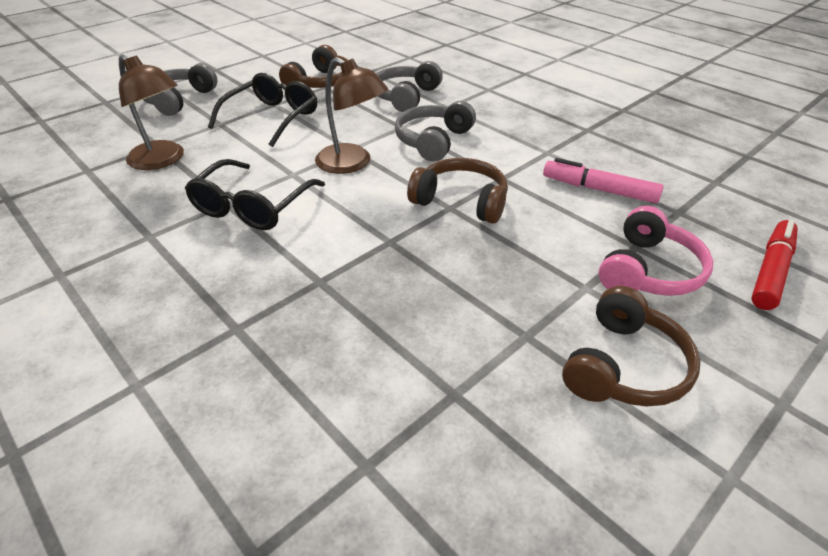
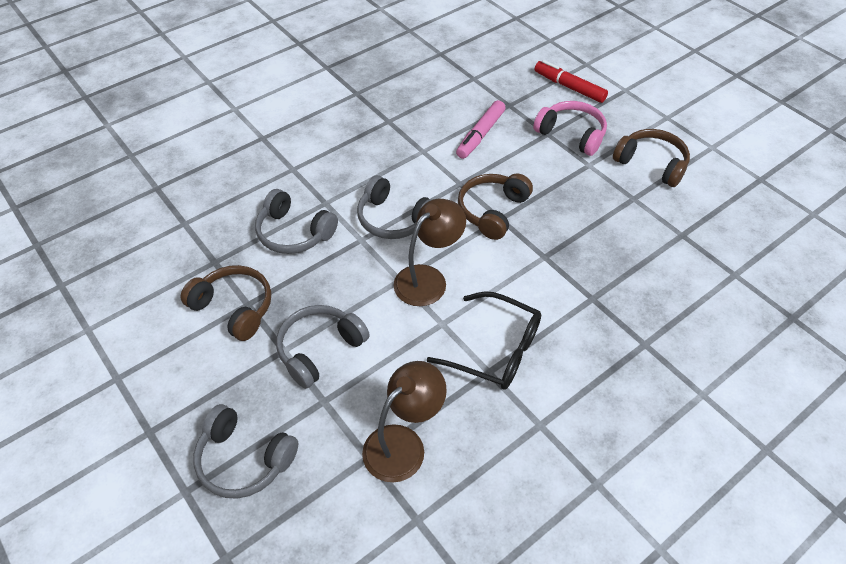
camera: 85 degrees left, 10 degrees up
(272, 118) = (319, 349): black glasses -> grey headphones

